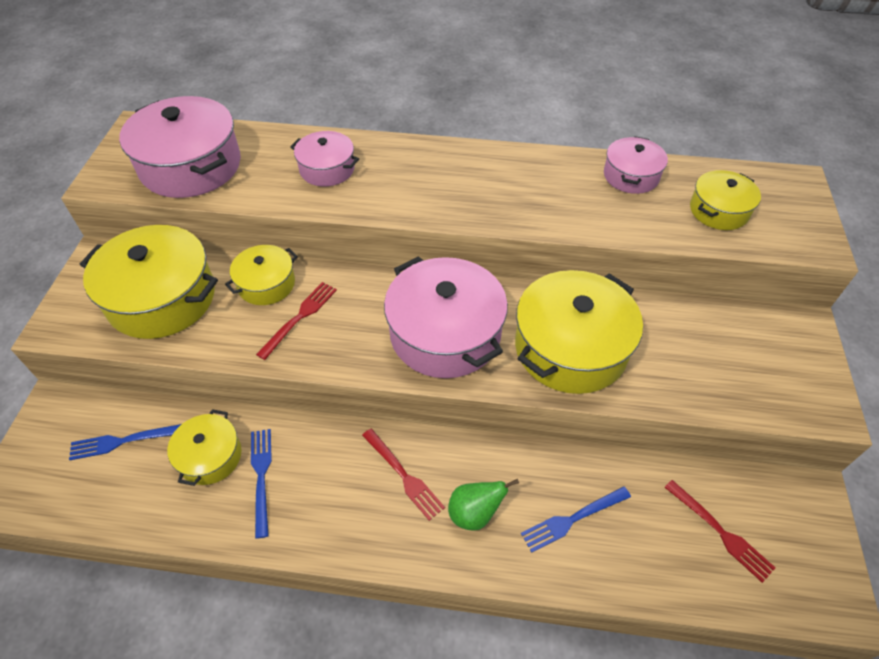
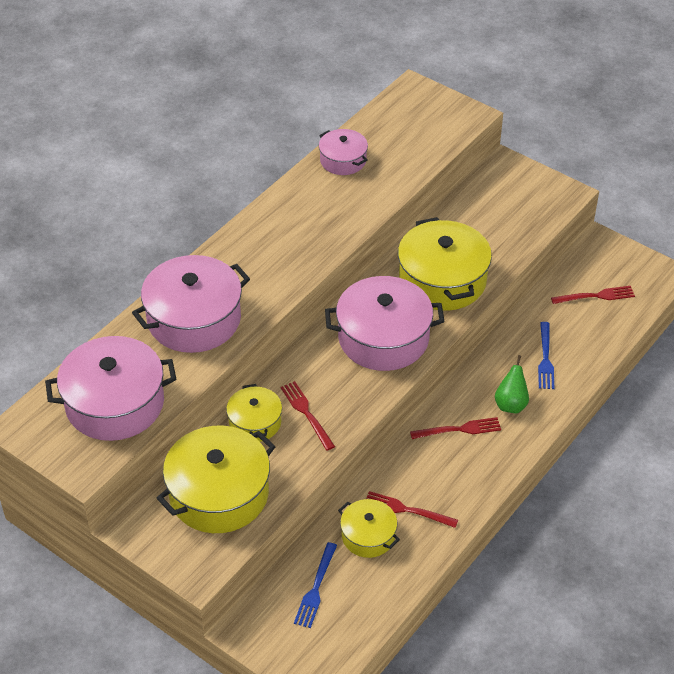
camera: 60 degrees left, 5 degrees down
(261, 476) = (406, 510): blue fork -> red fork
(327, 169) = (194, 319): pink pot -> pink pot, size x1.82
(719, 210) = (409, 139): yellow pot -> none

